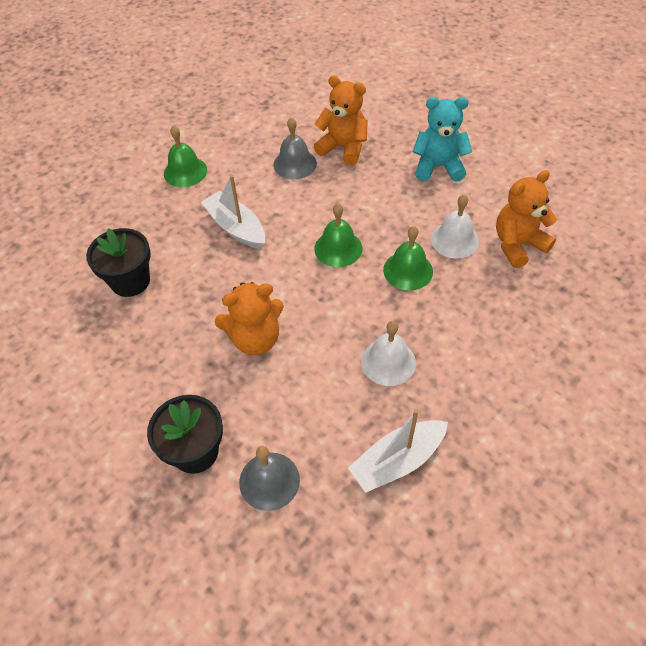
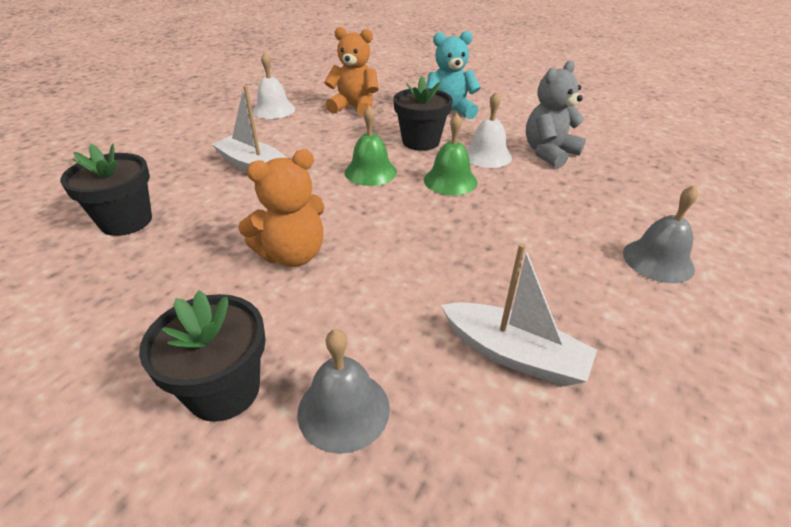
camera: 15 degrees left, 15 degrees down
(185, 171) = (192, 133): green bell -> none
(295, 164) = (309, 120): grey bell -> grey bell (658, 260)
(388, 362) = (460, 256): white bell -> white bell (273, 110)
(396, 211) = (420, 142): none -> black flower pot
(397, 461) = (514, 354): white boat -> white boat turned 105 degrees counterclockwise
(518, 245) = (549, 153): orange teddy bear -> grey teddy bear

